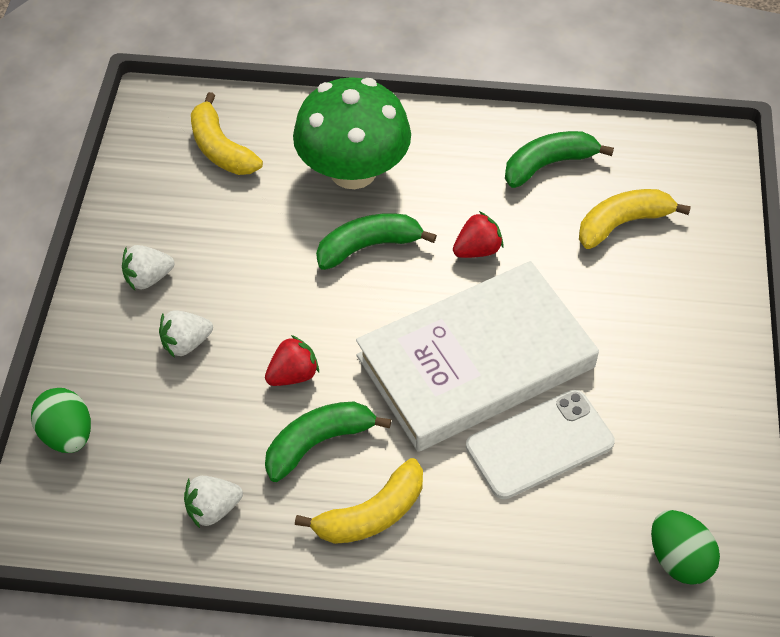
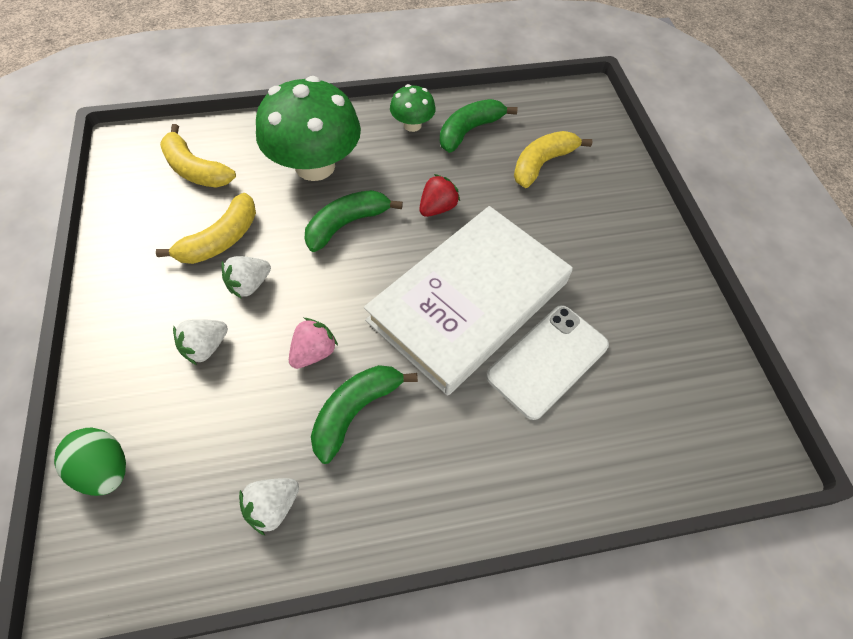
camera: 20 degrees left, 5 degrees up
(148, 278) = (155, 295): white strawberry -> white strawberry (249, 285)
(293, 375) = (313, 352): red strawberry -> pink strawberry
(372, 514) = (425, 468): yellow banana -> yellow banana (221, 239)
(482, 143) = (412, 125): none -> green mushroom
(678, 559) = (700, 433): green egg -> none

